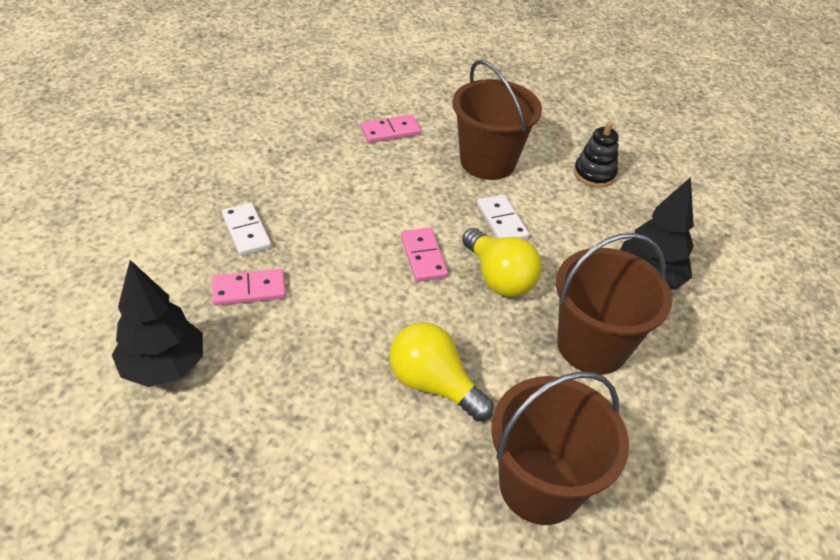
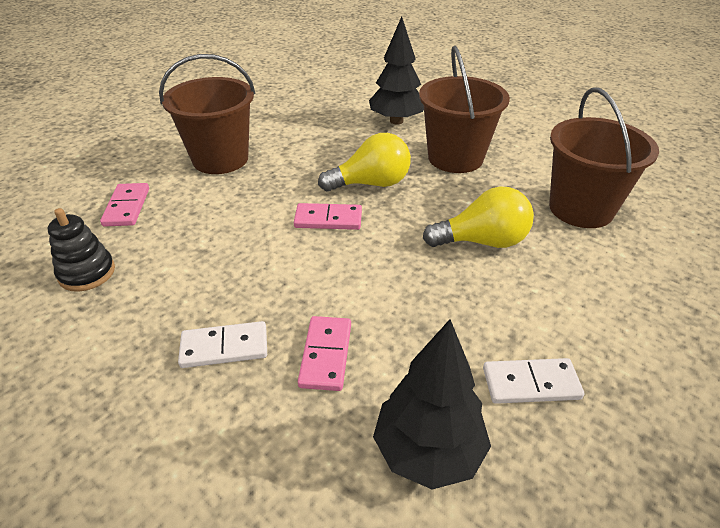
camera: 70 degrees left, 5 degrees down
(433, 384) = (482, 241): yellow light bulb -> yellow light bulb turned 150 degrees counterclockwise
(501, 221) = (304, 168): white domino -> white domino (531, 384)
(594, 174) = (272, 114): black stacking toy -> black stacking toy (87, 273)

